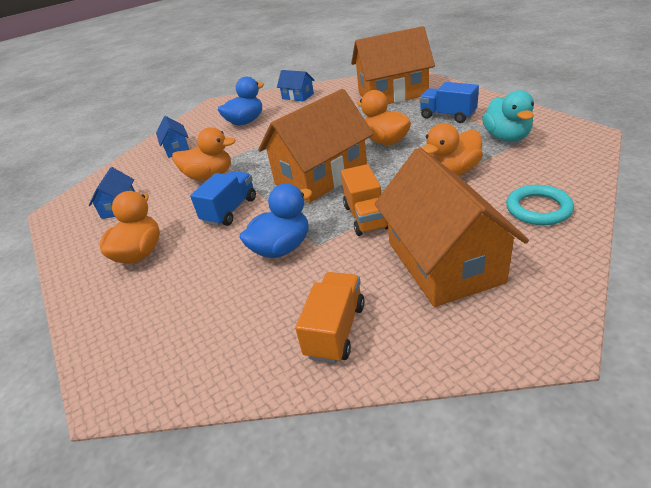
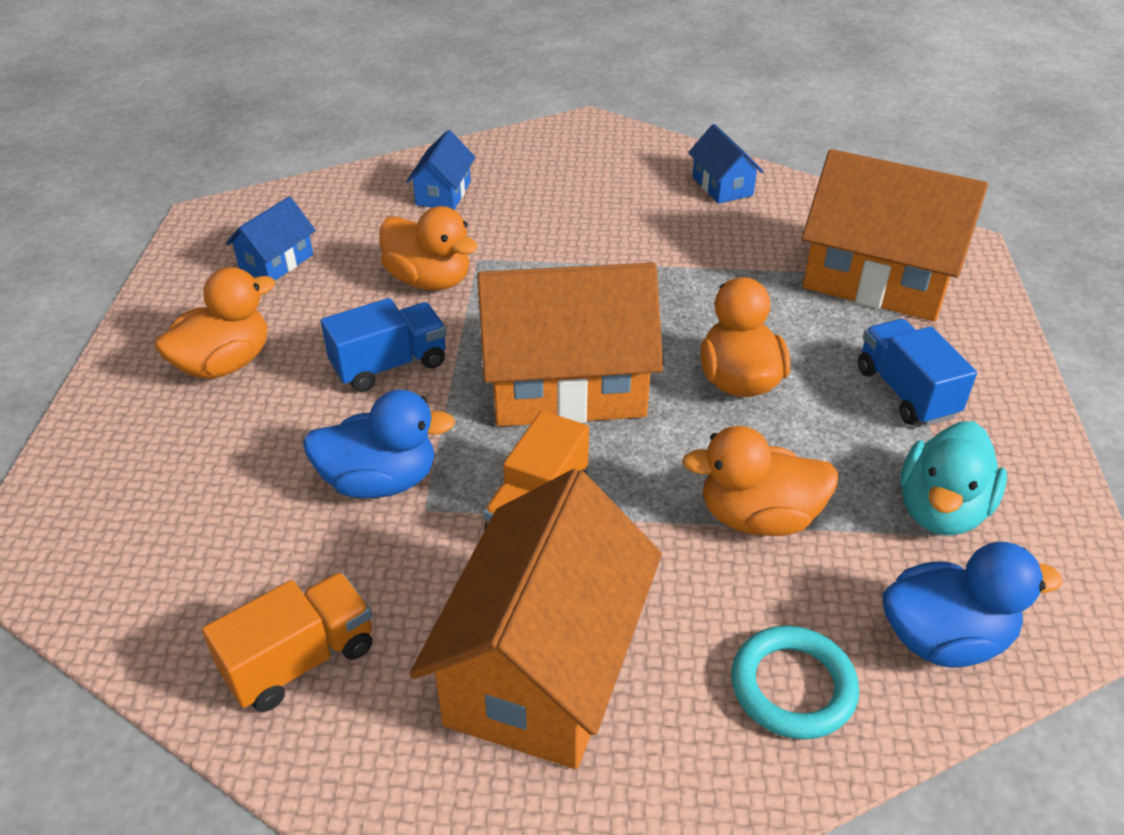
camera: 30 degrees right, 5 degrees up
(245, 122) = (586, 196): blue duck -> blue duck (944, 639)

